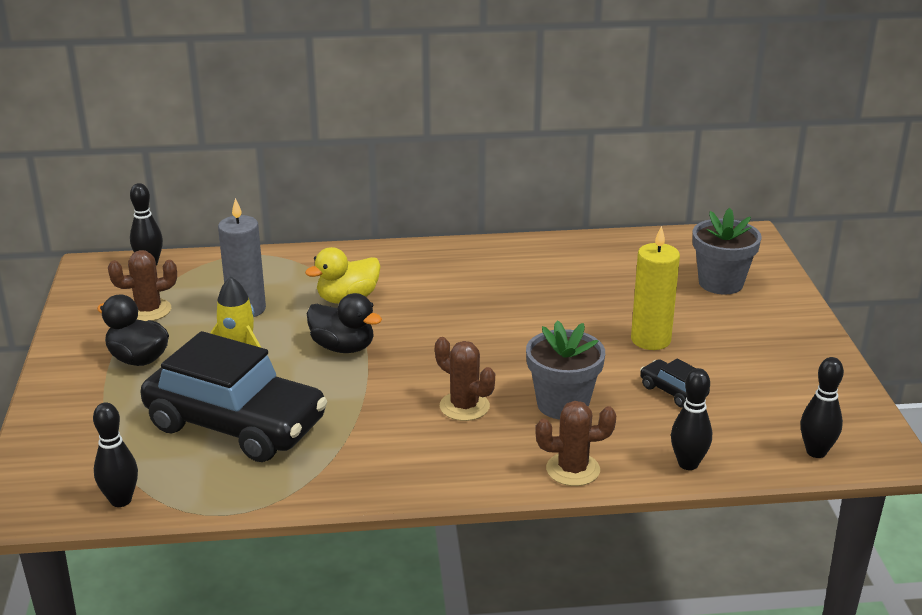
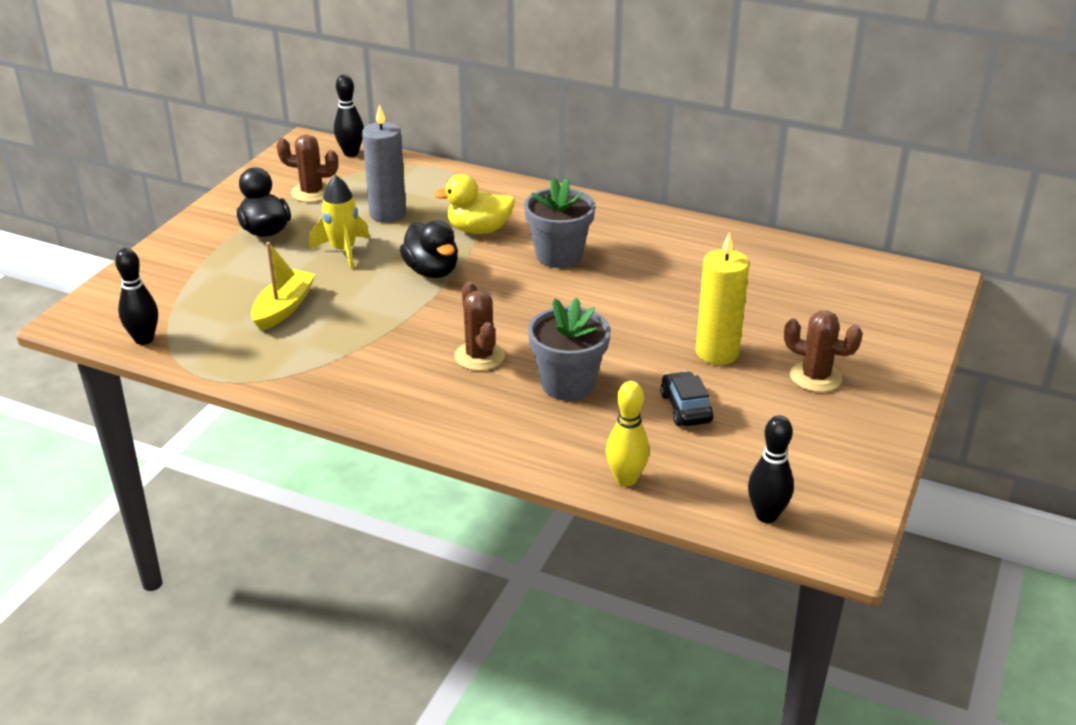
camera: 30 degrees right, 5 degrees up
(236, 424) = (283, 308): black car -> yellow boat
(573, 469) = (515, 445): brown cactus -> brown cactus (815, 377)
(688, 464) = (626, 479): black bowling pin -> yellow bowling pin
(720, 283) = (851, 320): grey flower pot -> grey flower pot (559, 255)

